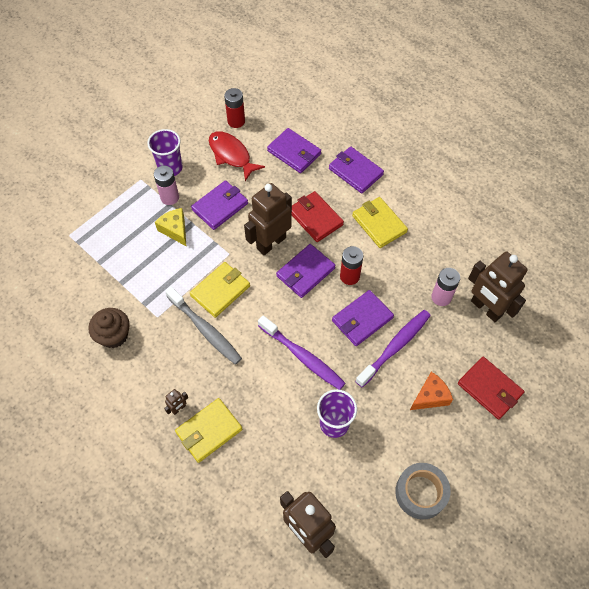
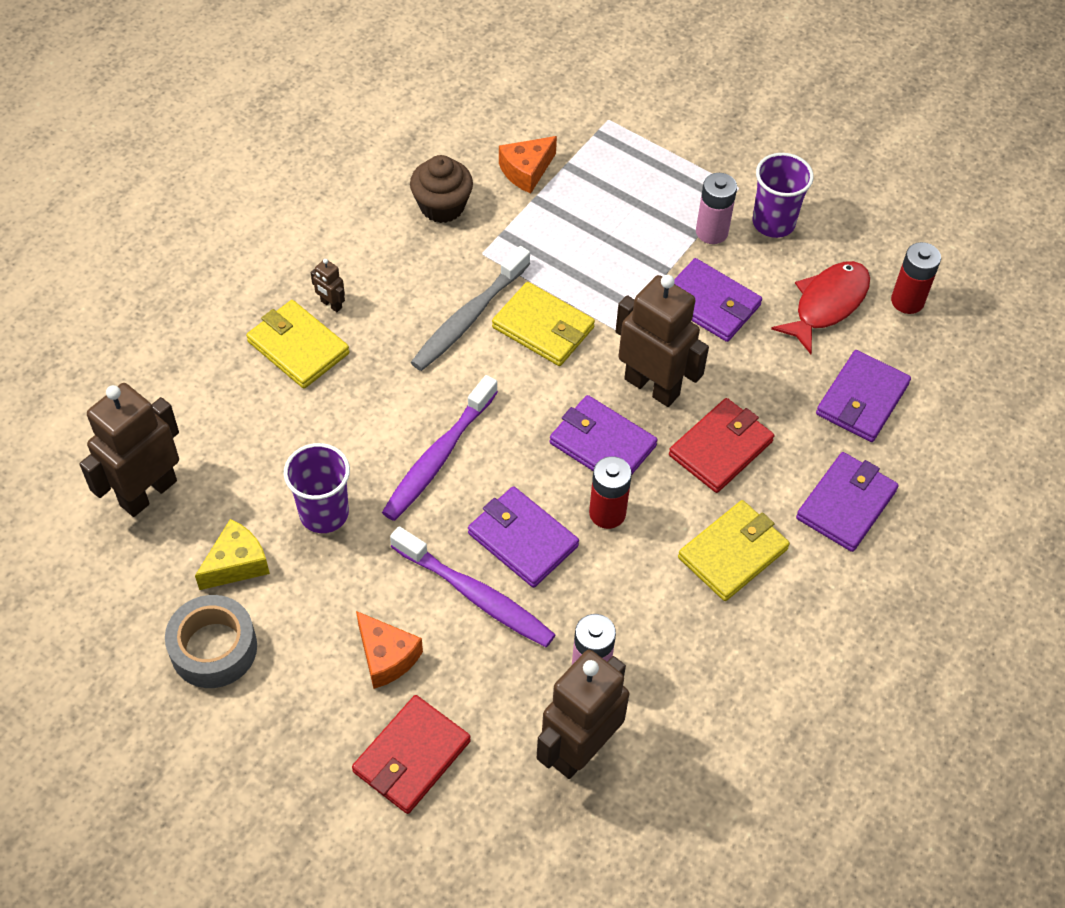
camera: 80 degrees right, 5 degrees down
(98, 284) = (526, 171): none -> orange cheese
(175, 230) = (648, 249): yellow cheese -> yellow cheese (237, 564)

